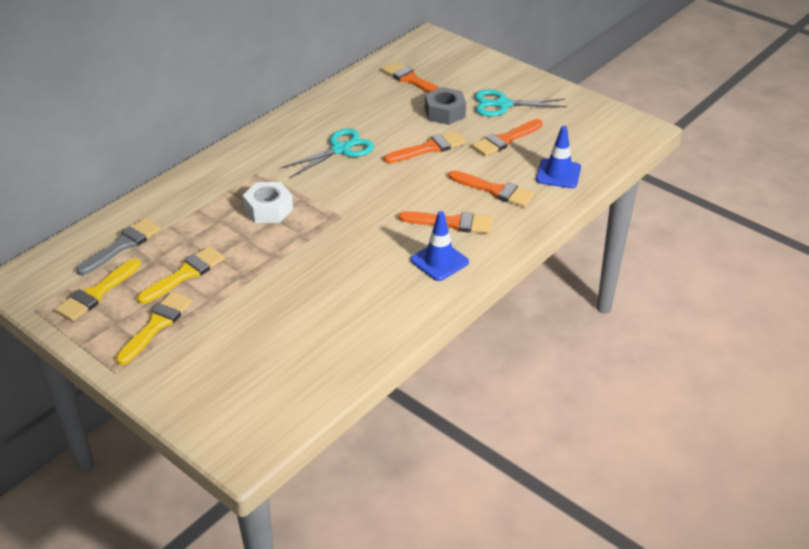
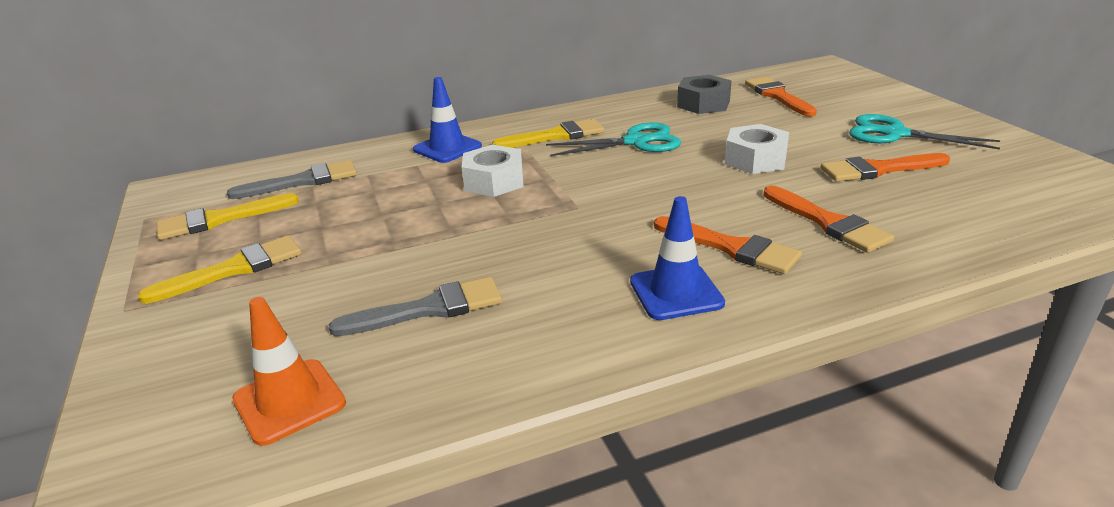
camera: 30 degrees right, 10 degrees down
(185, 274) = (330, 224): yellow brush -> yellow brush (555, 136)
(285, 385) = (289, 401): none -> orange traffic cone
(311, 312) = (429, 309): none -> grey brush
(429, 148) = (755, 160): orange brush -> white nut
(445, 112) = (803, 130): grey nut -> grey nut (703, 104)
(558, 174) = (951, 223): blue traffic cone -> blue traffic cone (447, 148)

